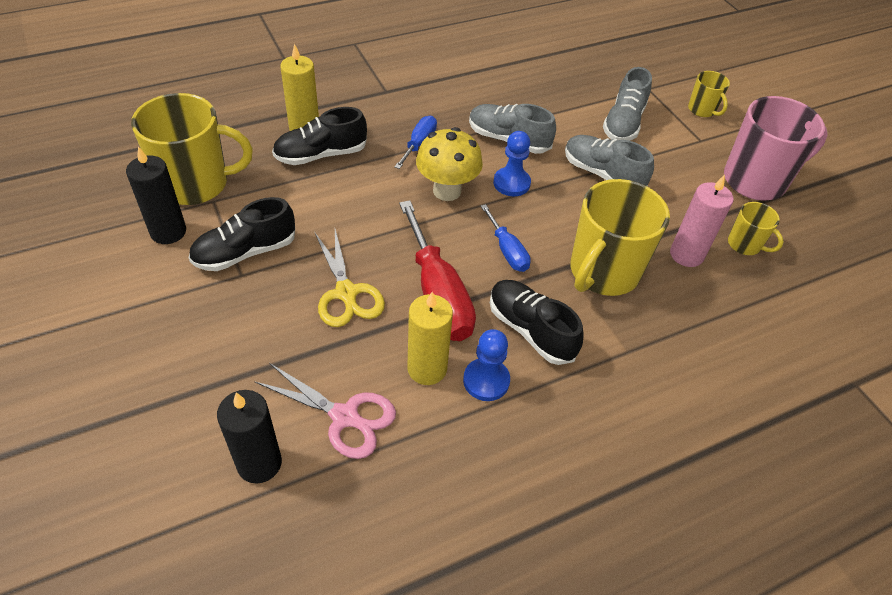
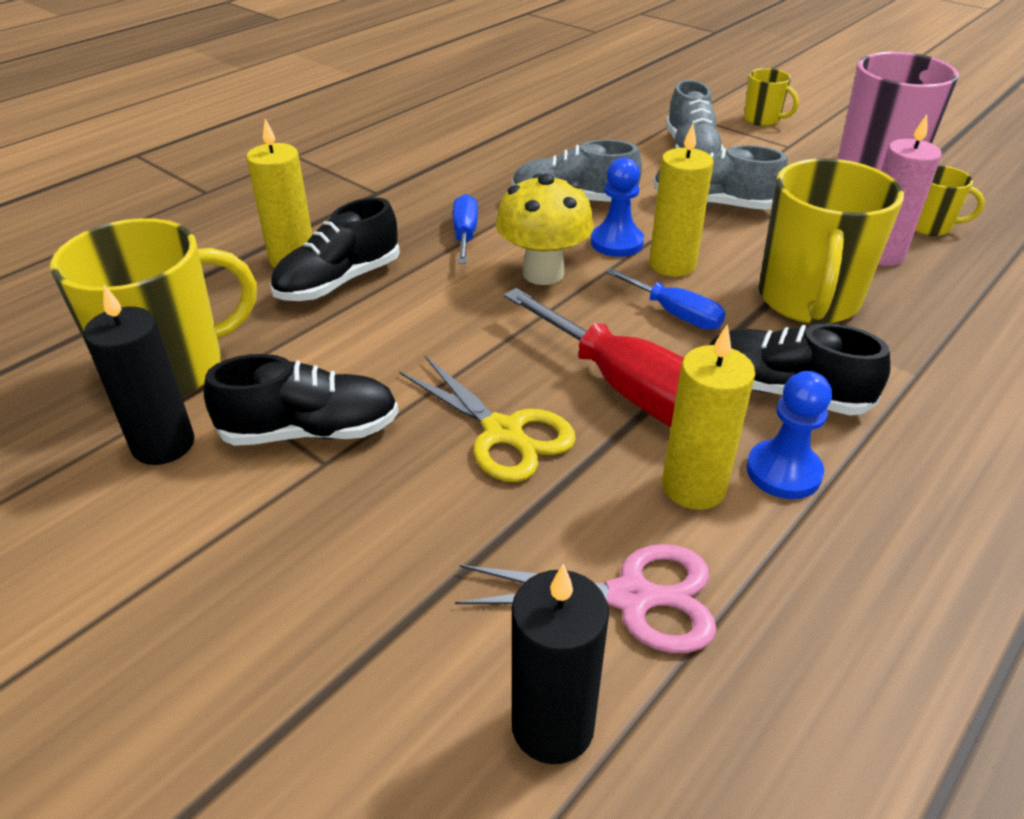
camera: 20 degrees left, 10 degrees down
(245, 252) = (310, 431): black shoe -> black shoe turned 135 degrees counterclockwise
(534, 213) = (672, 265): none -> yellow candle

